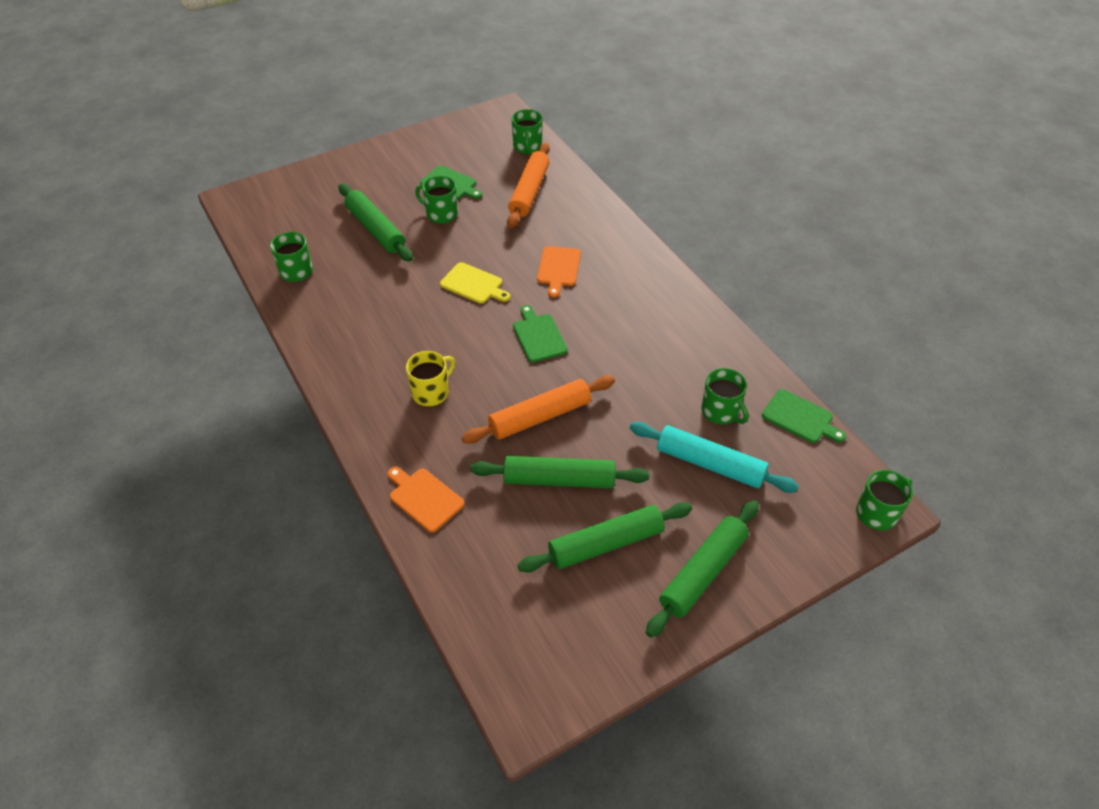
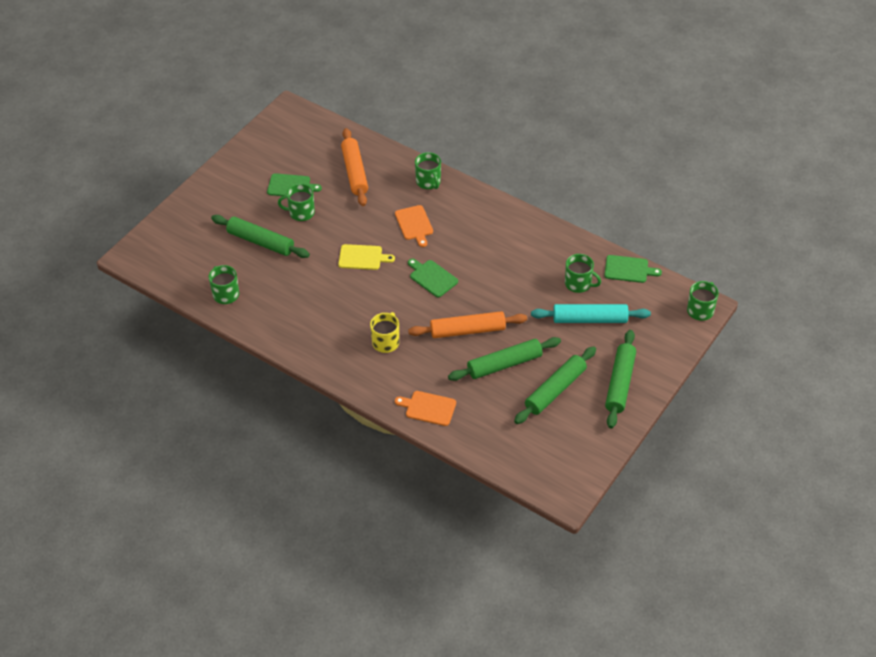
camera: 25 degrees left, 0 degrees up
(527, 147) = (328, 135): green mug -> green mug (428, 182)
(540, 417) = (467, 330): orange rolling pin -> orange rolling pin turned 45 degrees clockwise

